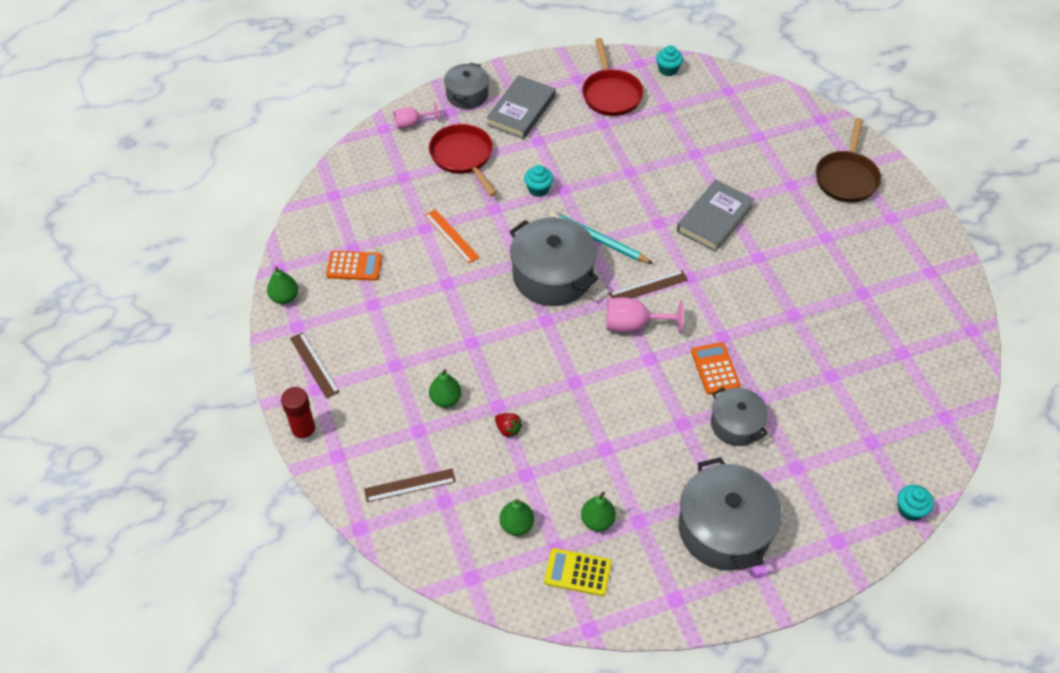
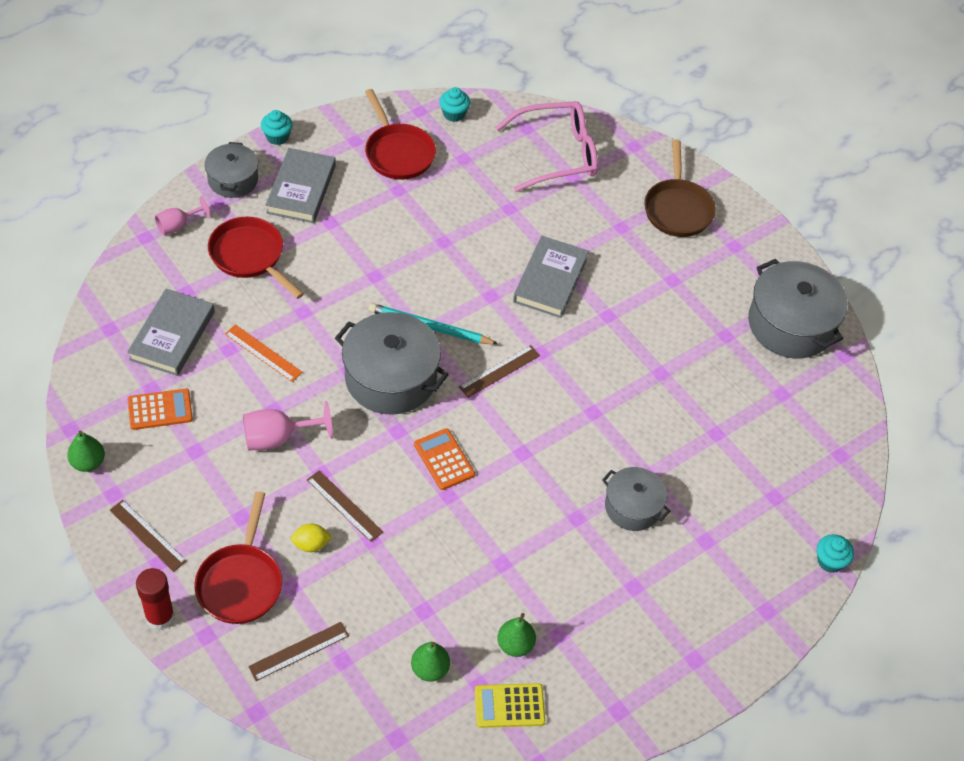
camera: 20 degrees left, 0 degrees up
(378, 418) = (241, 582): none -> red pan
(381, 209) = (172, 335): none -> grey book
(445, 399) = (311, 544): green pear -> yellow lemon
(483, 373) = (344, 506): none -> brown ruler
(508, 429) = (390, 564): red strawberry -> none
(538, 189) = (347, 280): turquoise cupcake -> turquoise cupcake (277, 137)
(633, 325) = (495, 418): pink goblet -> pink goblet (277, 438)
(715, 369) = (594, 450): orange calculator -> orange calculator (444, 459)
(724, 529) = (649, 623): grey pot -> grey pot (791, 324)
(749, 116) = (557, 154): none -> pink glasses

